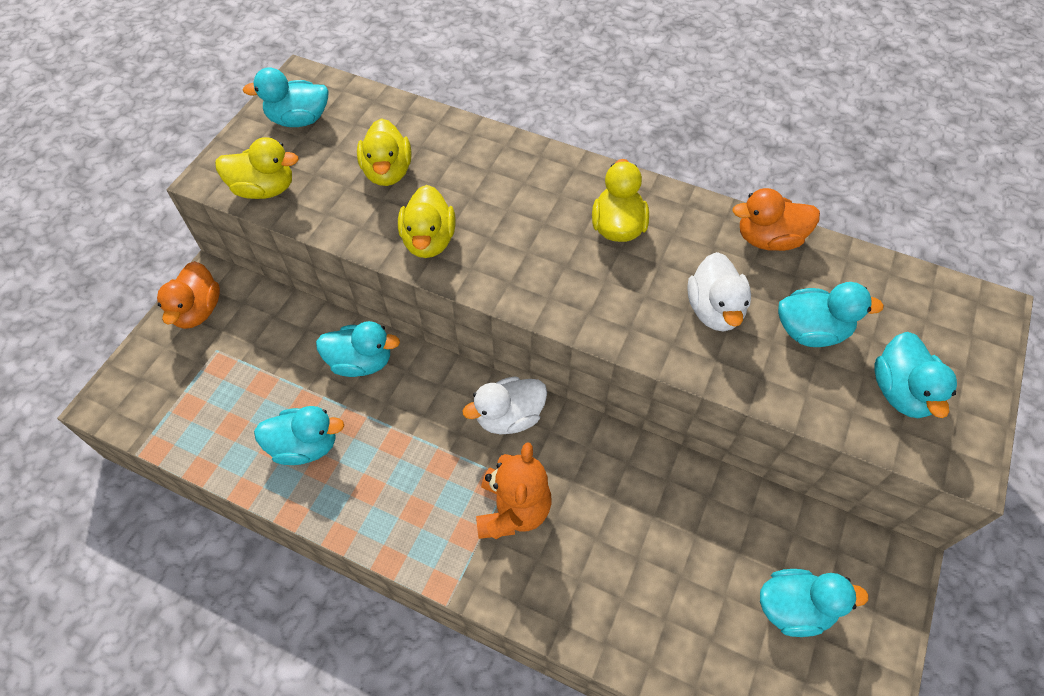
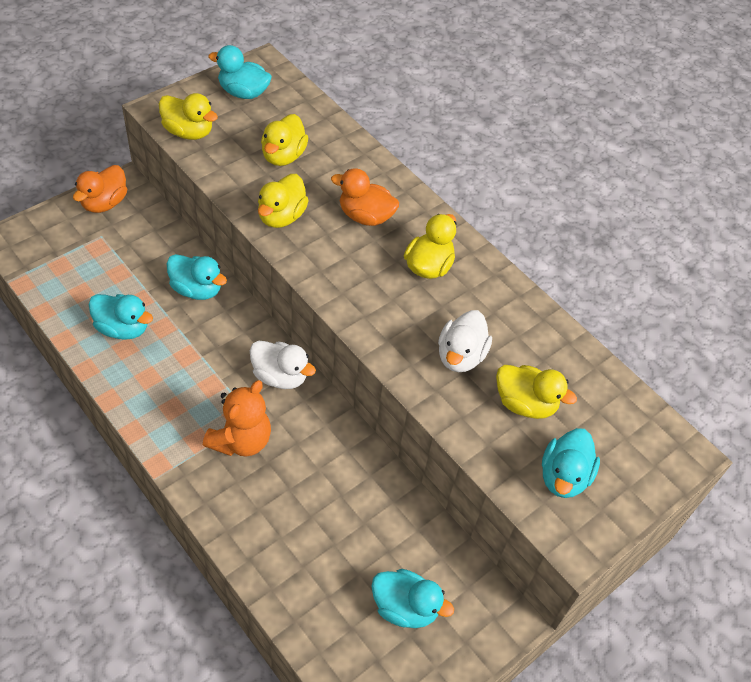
camera: 20 degrees right, 5 degrees down
(509, 416) = (280, 376): white duck -> white duck turned 150 degrees counterclockwise
(768, 239) = (541, 325): orange duck -> orange duck (365, 216)
(810, 331) = (525, 404): turquoise duck -> yellow duck

